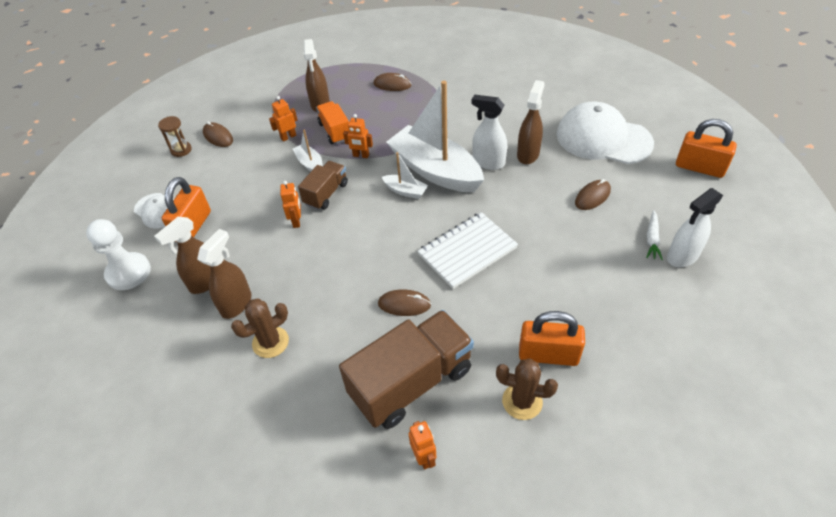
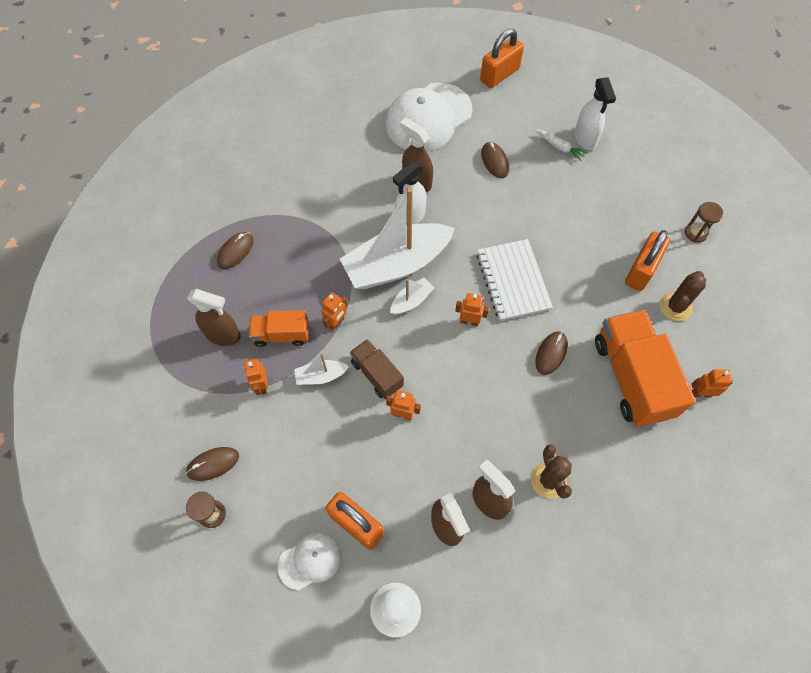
camera: 70 degrees left, 15 degrees up
(406, 234) = (469, 321): none -> orange robot
(411, 382) = (632, 377): brown truck -> orange truck
(637, 397) = (696, 233): none -> brown hourglass

